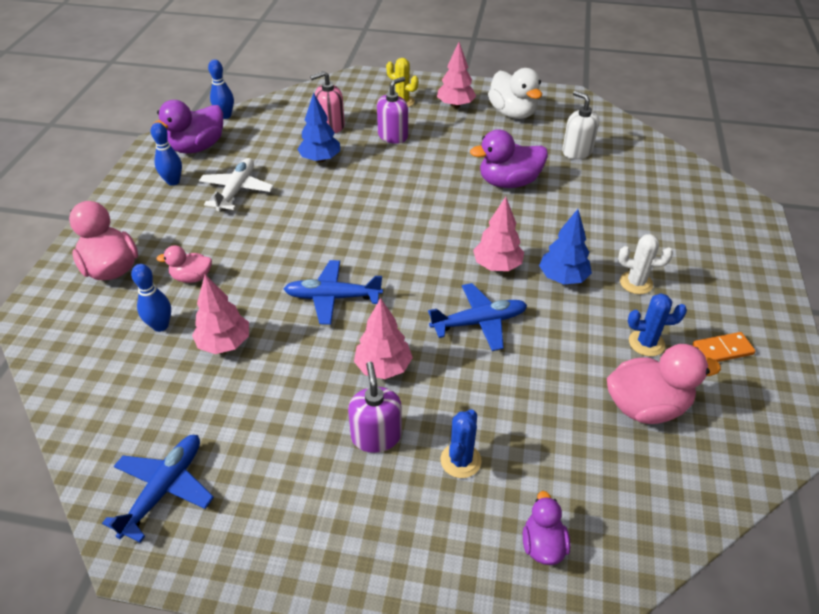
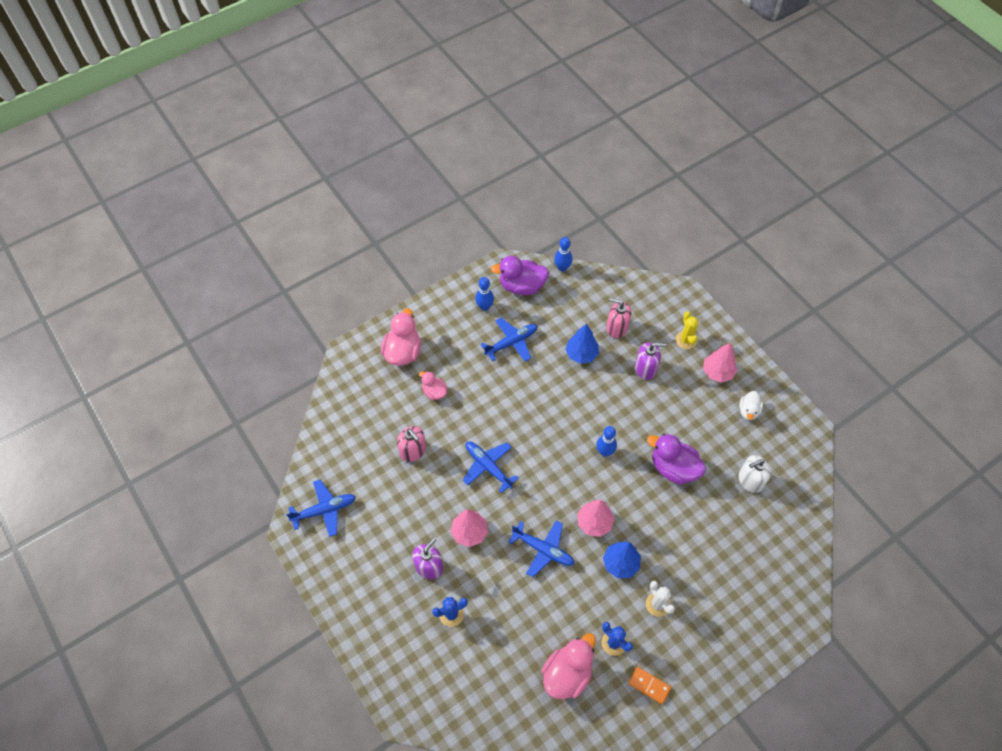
camera: 45 degrees right, 15 degrees up
(160, 326) = (395, 413): blue bowling pin -> blue bowling pin (605, 452)
(224, 343) = (413, 451): pink tree -> pink soap dispenser
(236, 191) = (511, 343): white plane -> blue plane
(512, 113) = (748, 411): white duck -> white duck, size x0.57
(543, 544) = (441, 685): purple duck -> none
(577, 151) = (750, 480): white soap dispenser -> white soap dispenser turned 120 degrees counterclockwise
(646, 406) = (567, 673): pink duck -> pink duck turned 90 degrees counterclockwise

